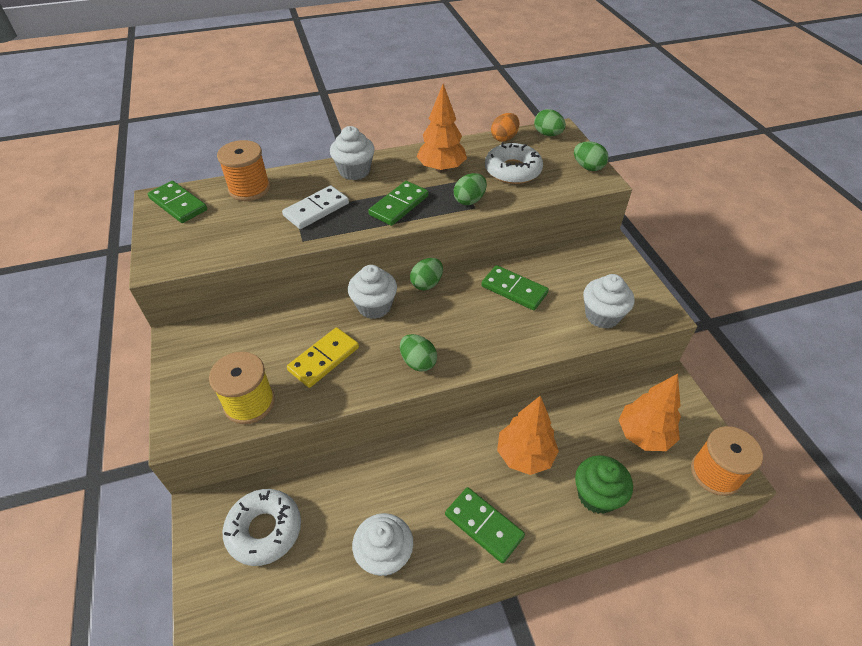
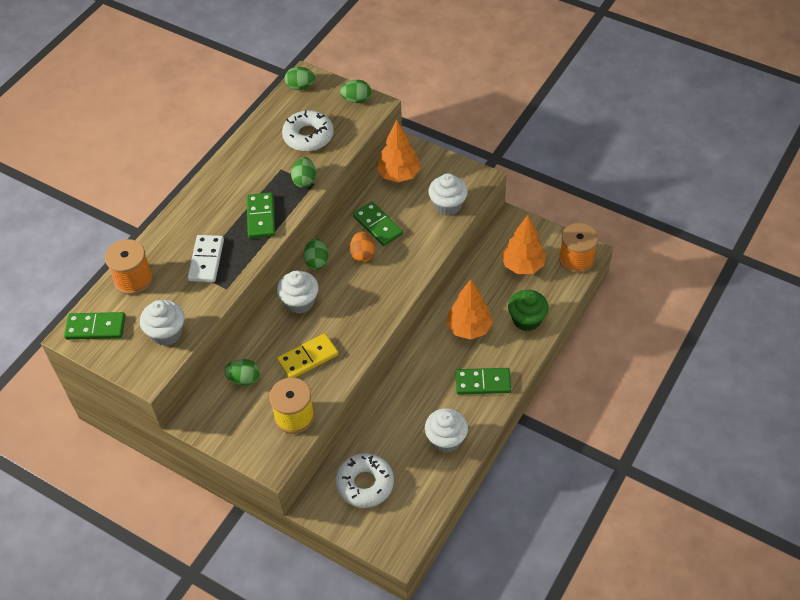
camera: 40 degrees left, 5 degrees up
(324, 359) = (308, 358): yellow domino -> yellow domino turned 60 degrees clockwise
(354, 171) = (195, 212): white cupcake -> white cupcake (167, 333)
(418, 362) = (368, 316): green egg -> green egg (244, 379)
(441, 169) = (256, 168): orange tree -> orange tree (399, 175)
(504, 138) = (272, 110): orange egg -> orange egg (362, 254)
(514, 290) = (378, 225): green domino -> green domino turned 60 degrees clockwise

